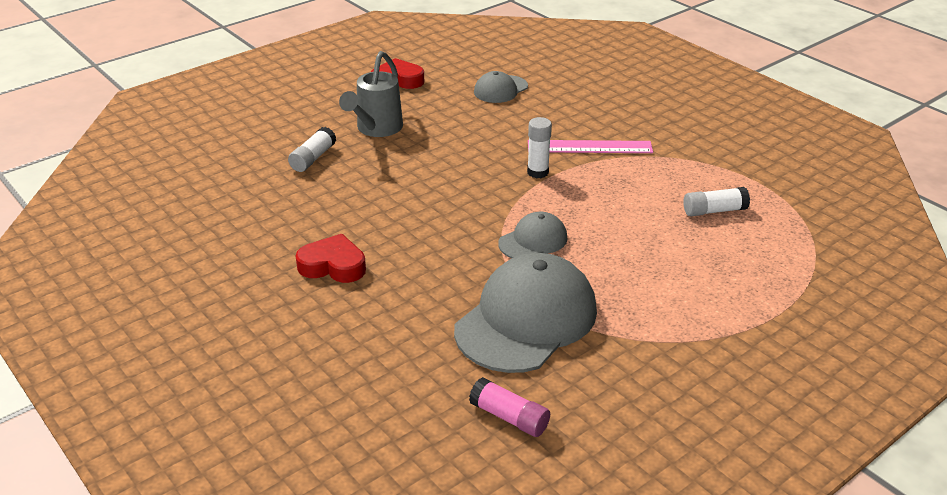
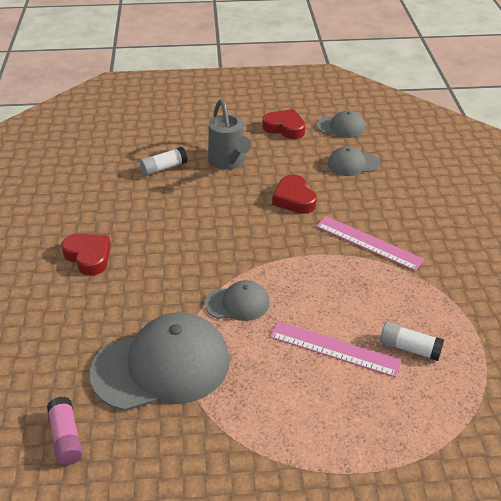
camera: 35 degrees right, 5 degrees up
(376, 129) = (228, 162): grey watering can -> grey watering can turned 75 degrees counterclockwise
(452, 62) = (341, 127): none -> grey cap
(481, 137) = (294, 199): none -> red heart
(538, 172) = (304, 247): white glue stick -> none
(657, 238) = (334, 349): none -> pink ruler

